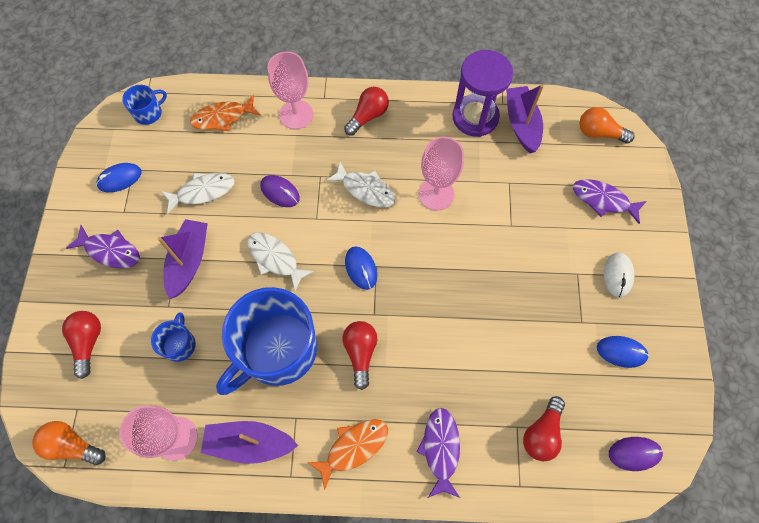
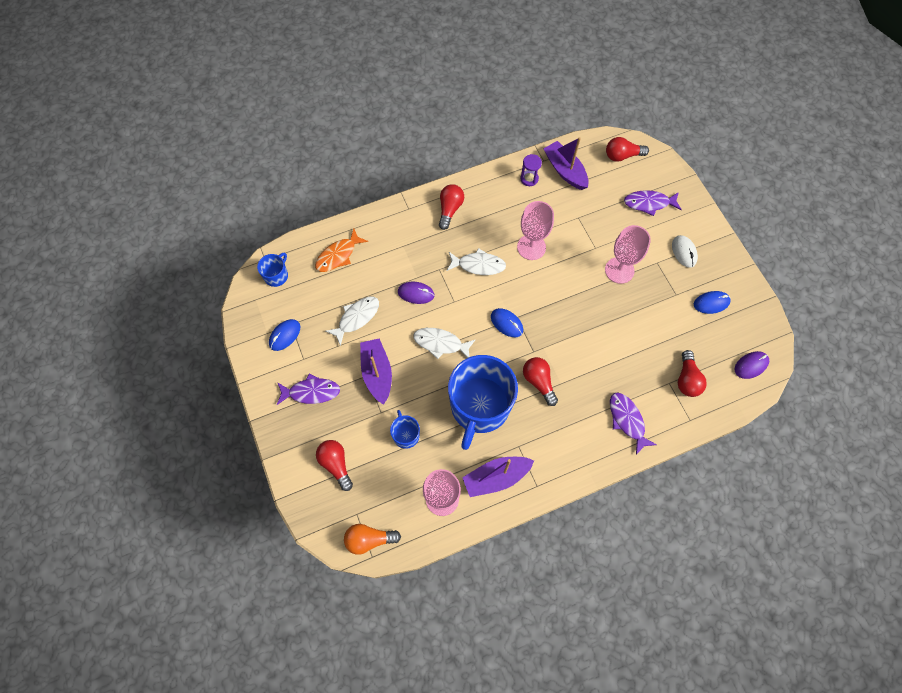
camera: 25 degrees left, 0 degrees up
(296, 114) = (394, 230): pink goblet -> pink goblet (619, 270)
(353, 447) = (569, 447): orange fish -> none
(475, 117) = (529, 179): purple hourglass -> purple hourglass, size x0.48
(599, 133) = (622, 156): orange light bulb -> red light bulb

